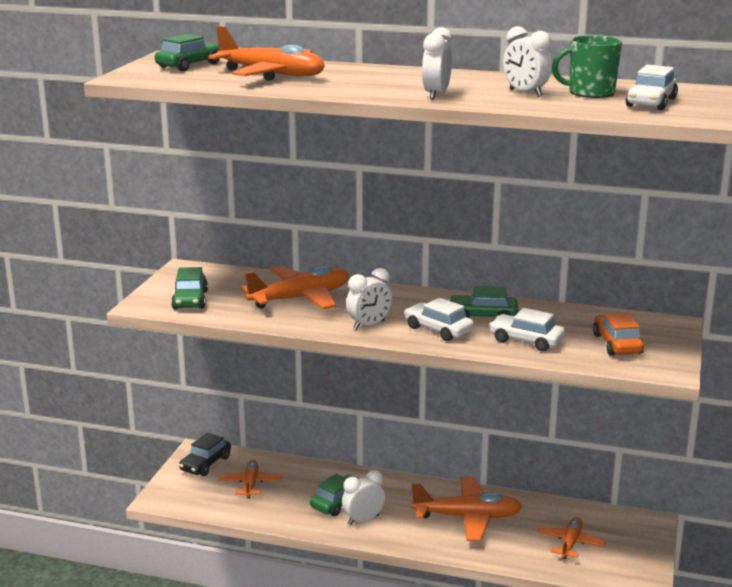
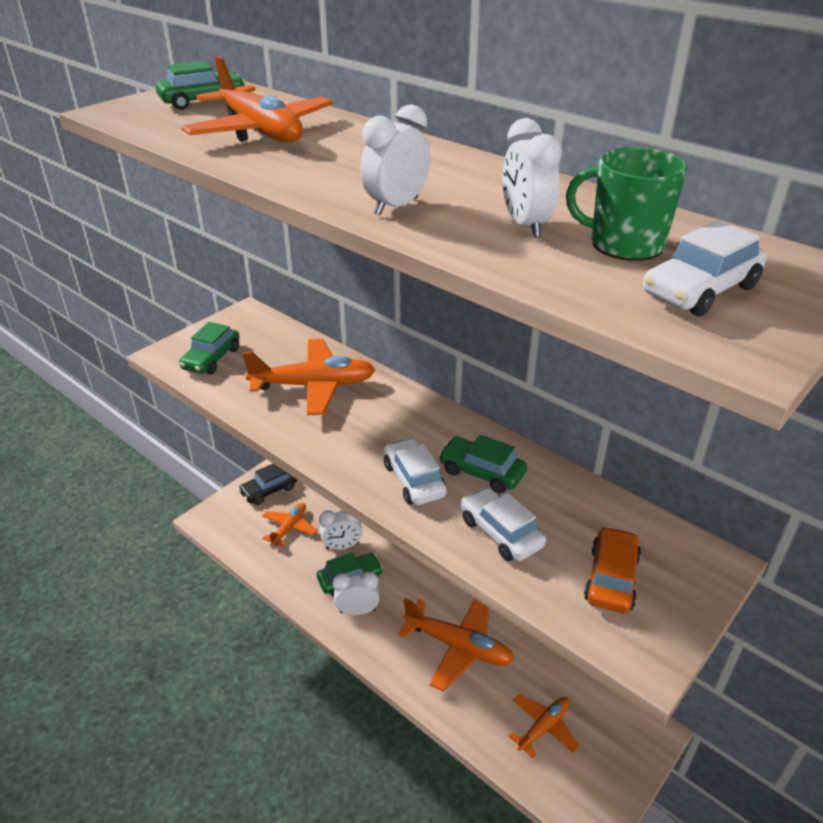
camera: 25 degrees right, 15 degrees up
(369, 325) = (346, 449): white clock -> white clock (342, 546)

